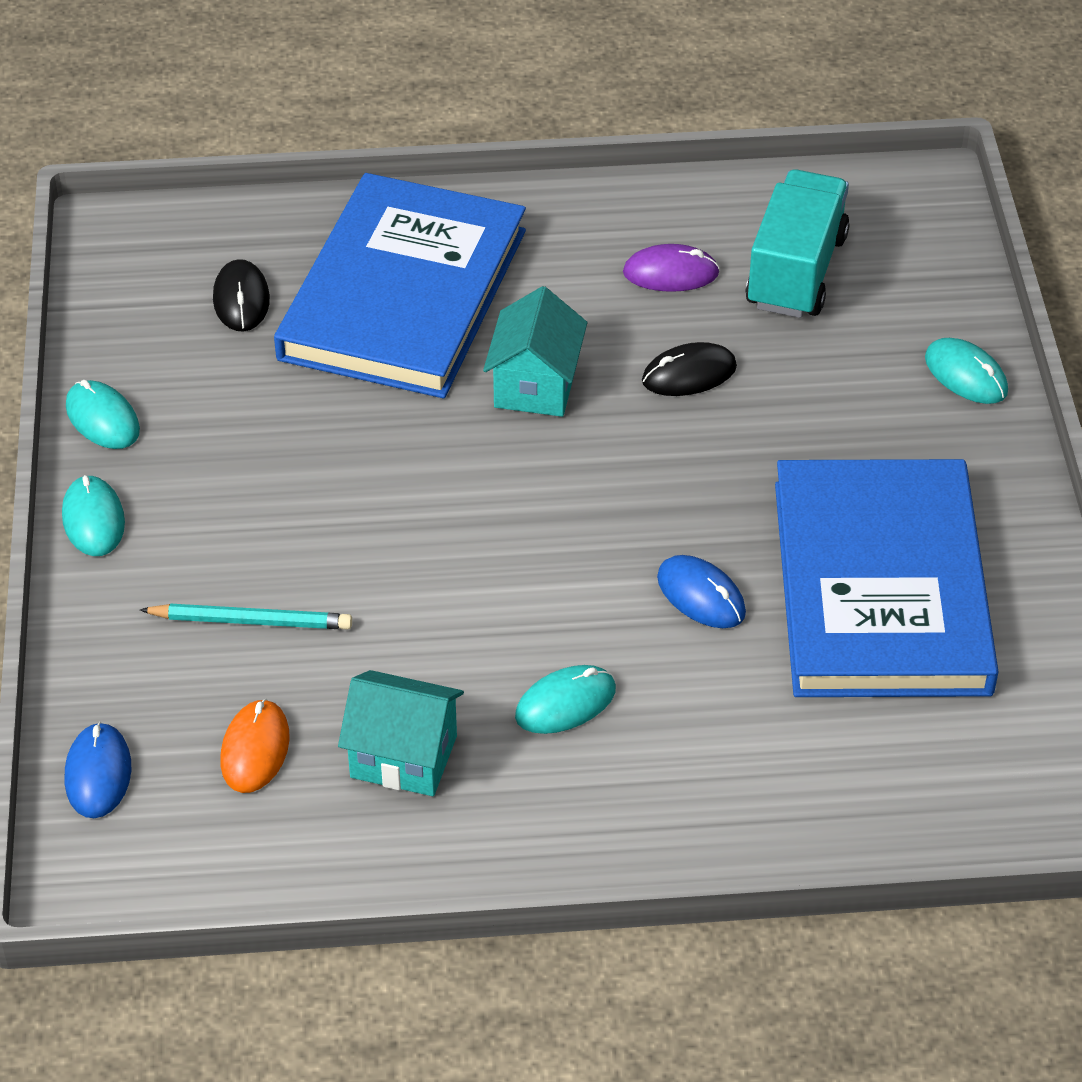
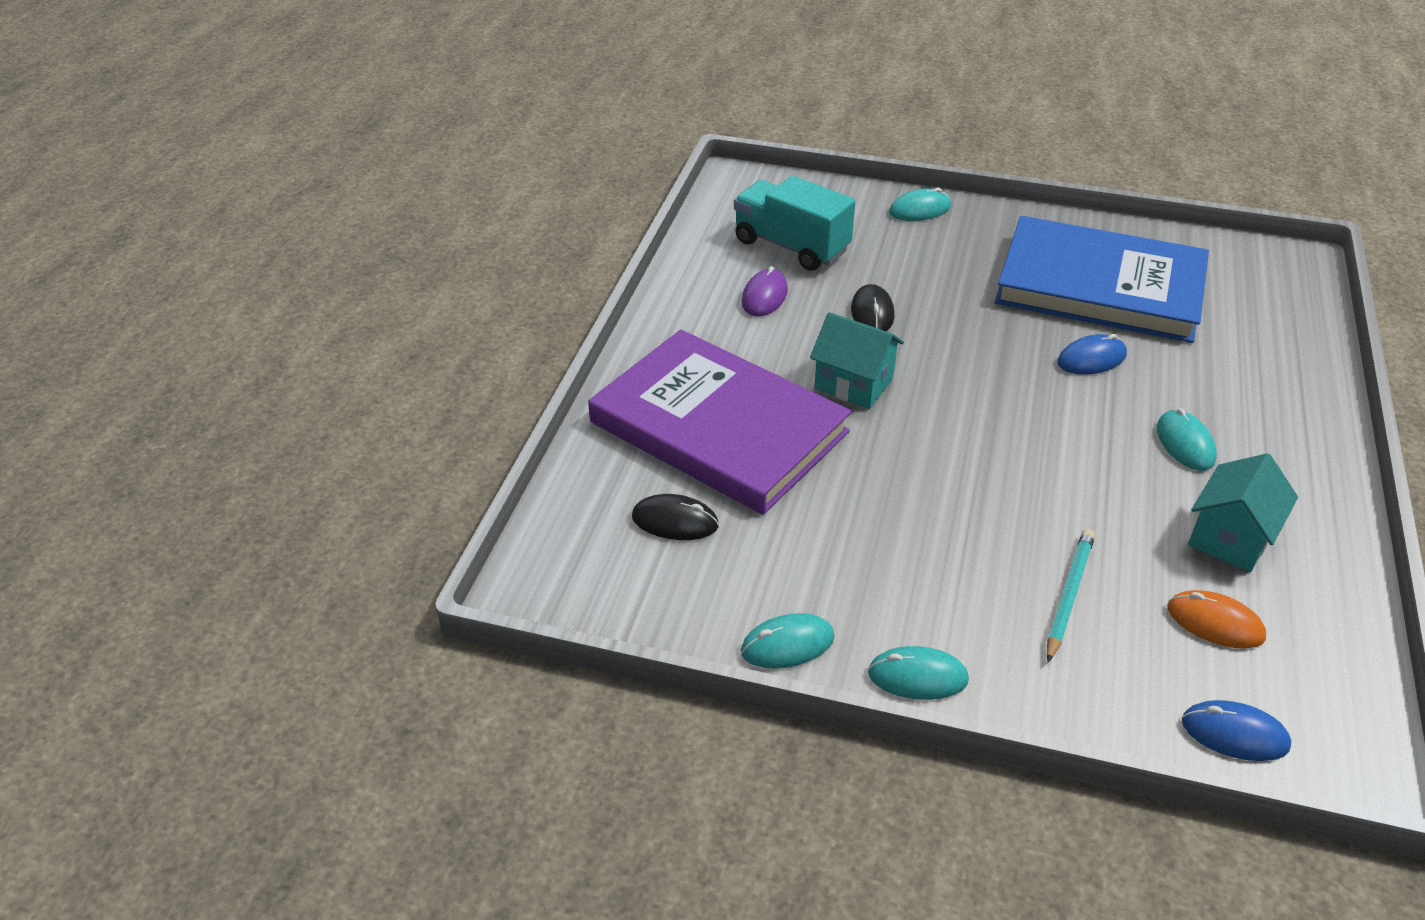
camera: 70 degrees left, 5 degrees down
(403, 294) = (718, 427): blue book -> purple book

